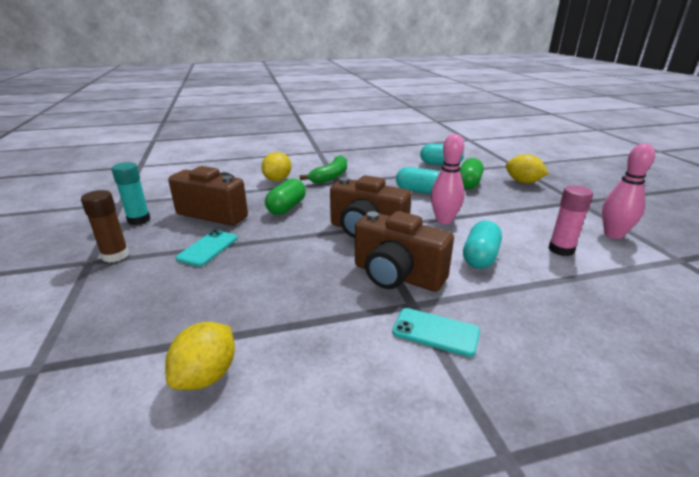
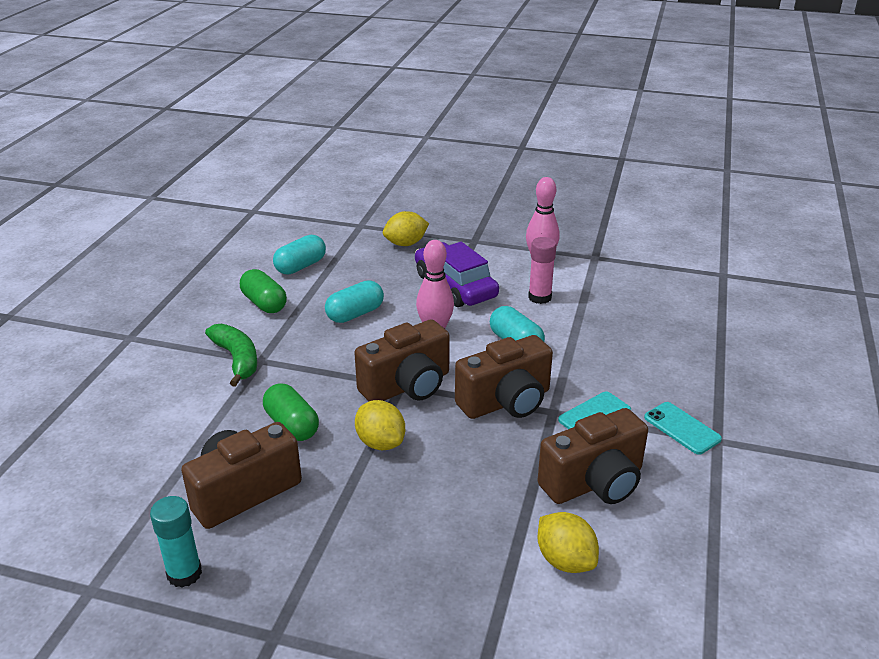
camera: 60 degrees left, 5 degrees up
(115, 256) = (281, 608): brown glue stick -> none
(208, 248) = (338, 518): turquoise phone -> turquoise phone (682, 428)
(277, 180) = (191, 407): yellow lemon -> yellow lemon (380, 442)
(332, 363) = (594, 483): none -> brown camera
(468, 183) = (372, 275): green capsule -> green capsule (264, 303)
(508, 212) = (455, 286): none -> purple car

